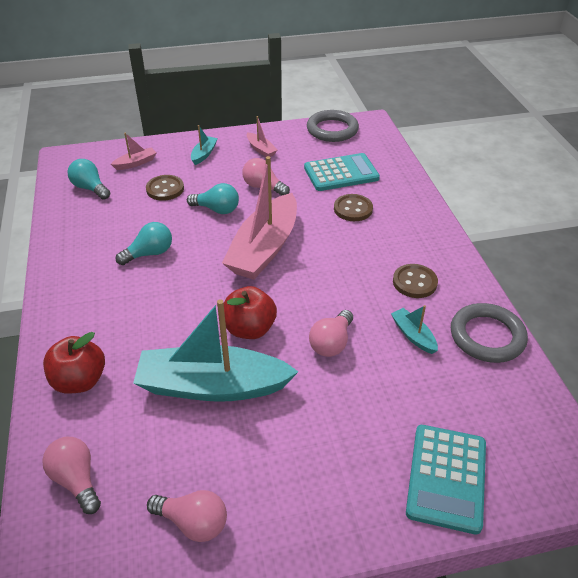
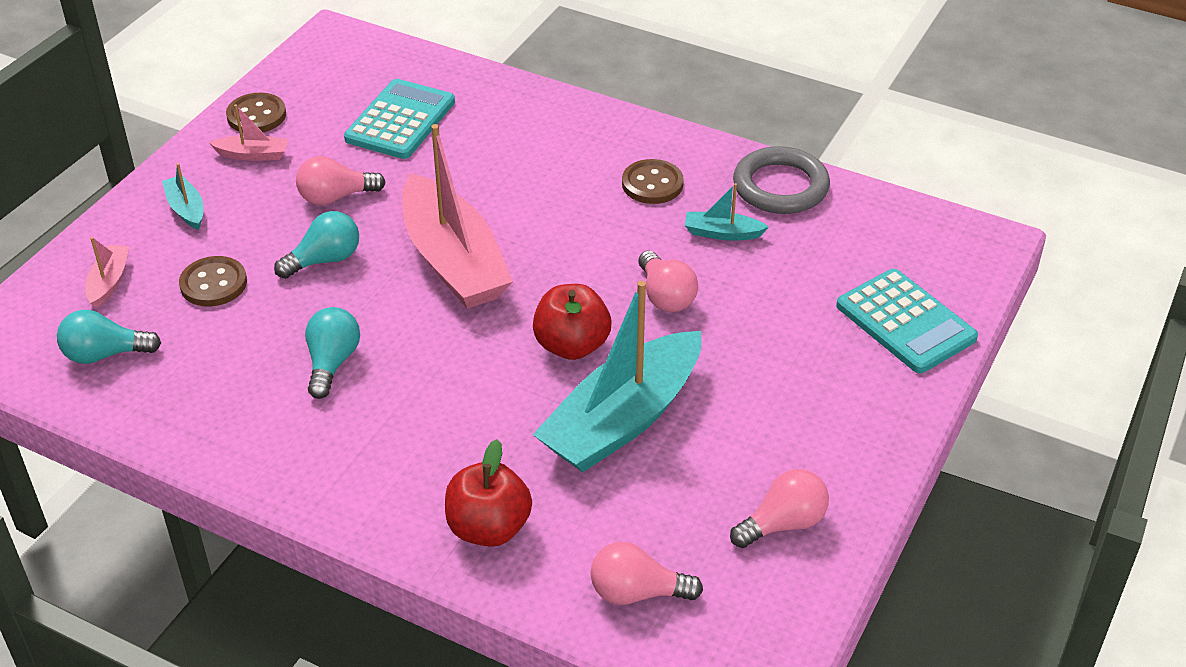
camera: 50 degrees left, 0 degrees up
(332, 130) = (302, 73): grey ring -> none
(353, 209) = (478, 152): brown button -> brown button (256, 115)

